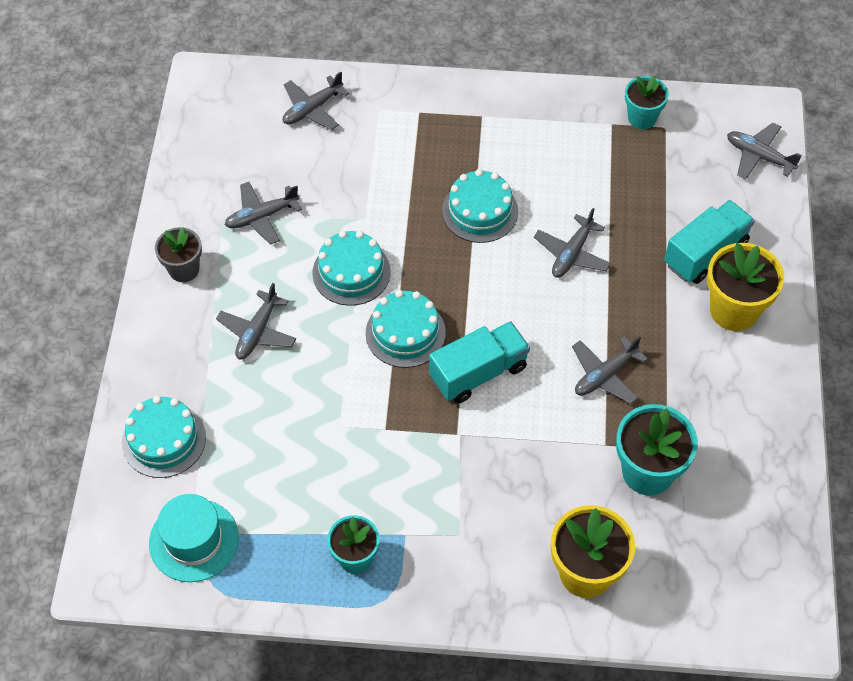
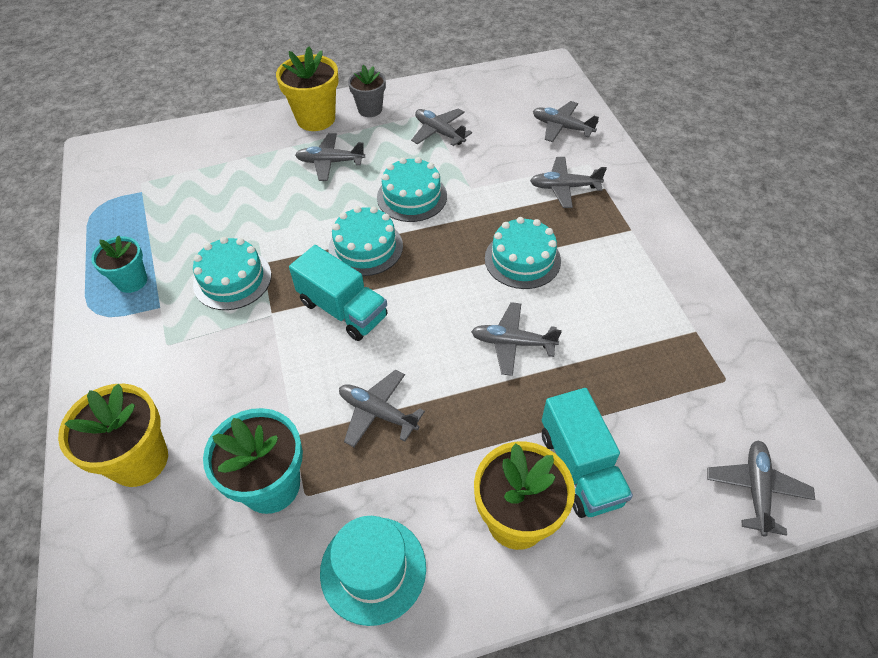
camera: 70 degrees right, 5 degrees down
(164, 440) = (217, 145): turquoise cake -> turquoise cake (232, 279)
(170, 327) = (316, 119): none -> yellow flower pot
(194, 540) = (134, 185): turquoise hat -> turquoise hat (373, 569)
(402, 142) = (564, 187): none -> grey plane
(642, 118) = (723, 355): turquoise flower pot -> none
(705, 253) = (580, 467): turquoise truck -> turquoise truck turned 45 degrees clockwise

